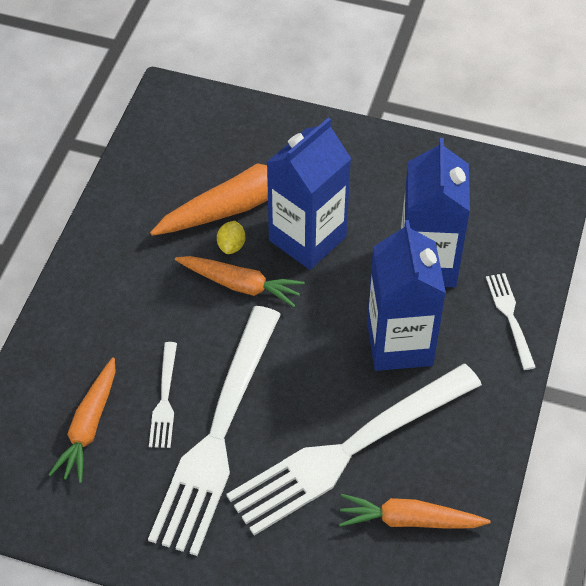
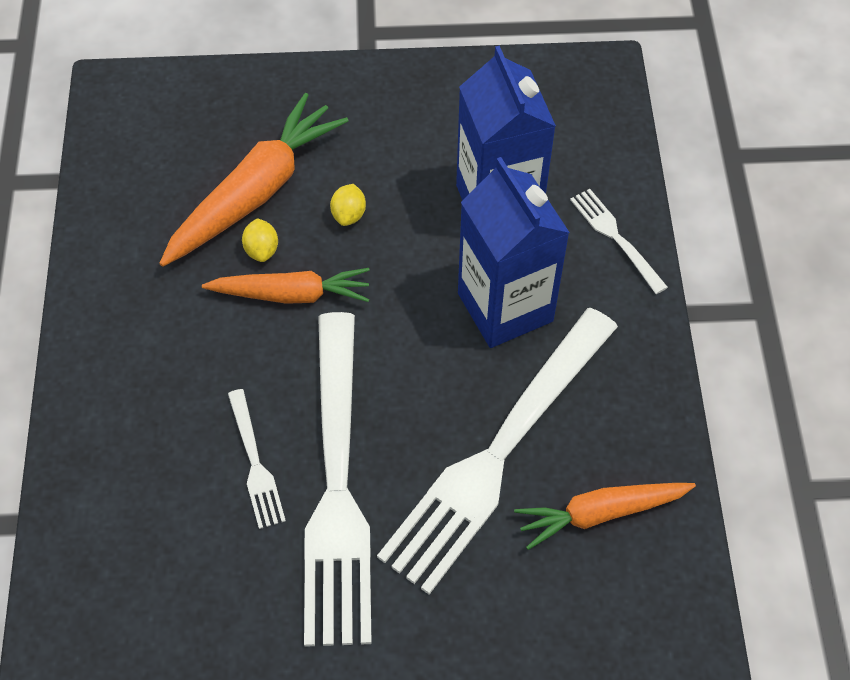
camera: 20 degrees left, 5 degrees up
(89, 426) = (174, 527): orange carrot -> none
(307, 238) = (349, 215): blue carton -> yellow lemon

